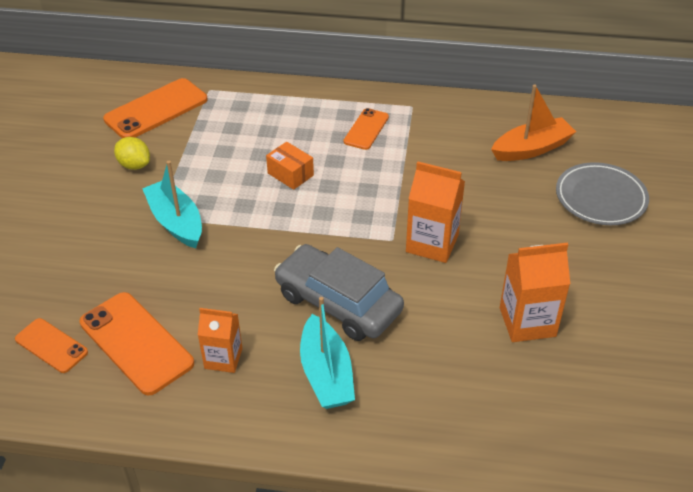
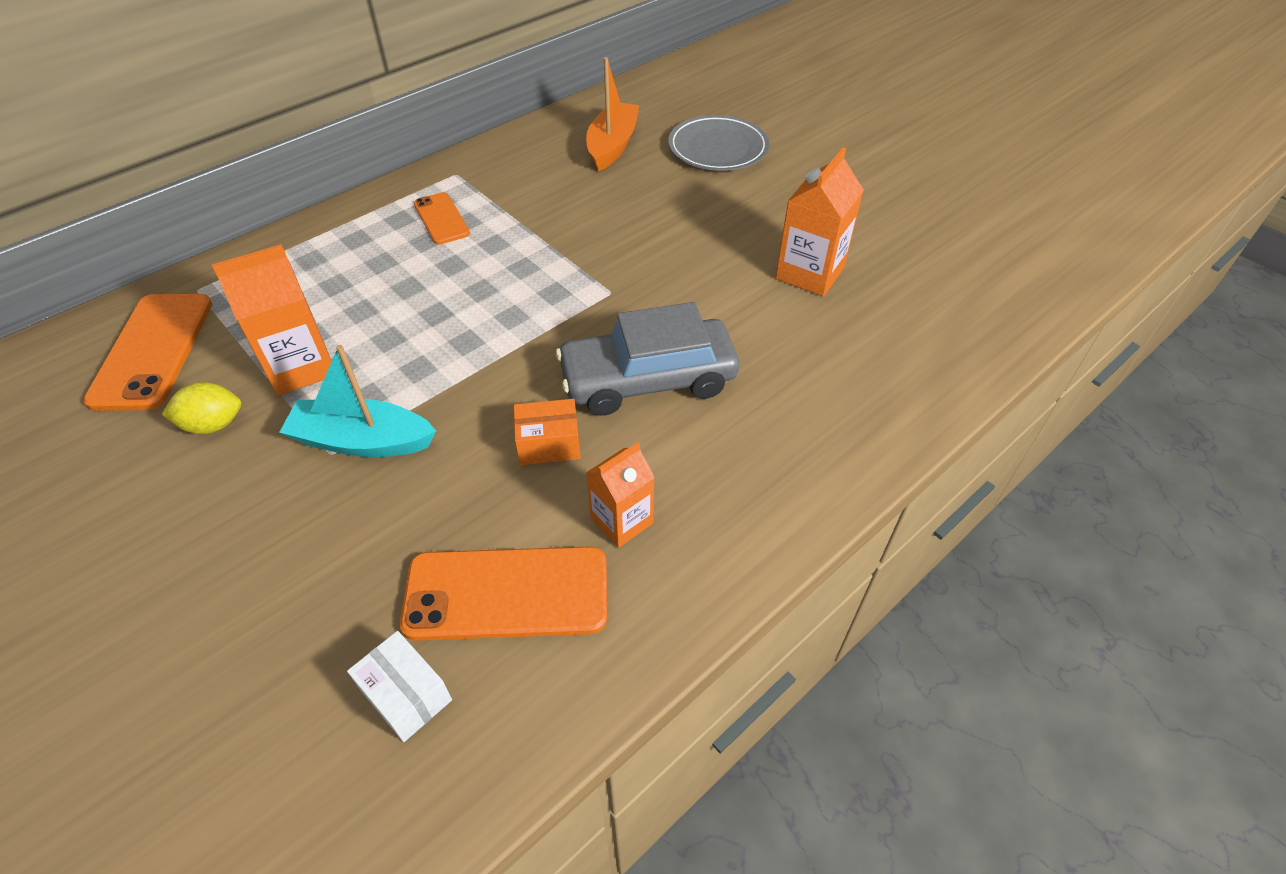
camera: 50 degrees left, 5 degrees up
(51, 345) = (406, 695): orange phone -> white box
(290, 174) = (424, 306): orange box -> orange box (548, 444)
(326, 373) = (732, 446): turquoise boat -> none
(432, 243) = (648, 270): orange carton -> orange carton (300, 367)

